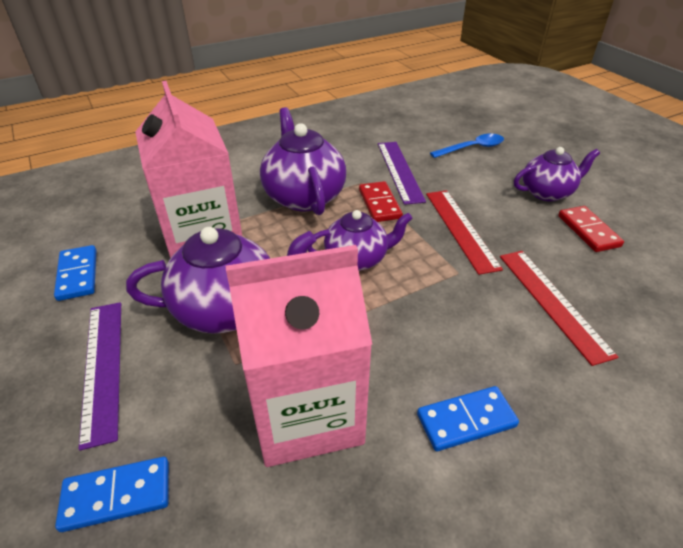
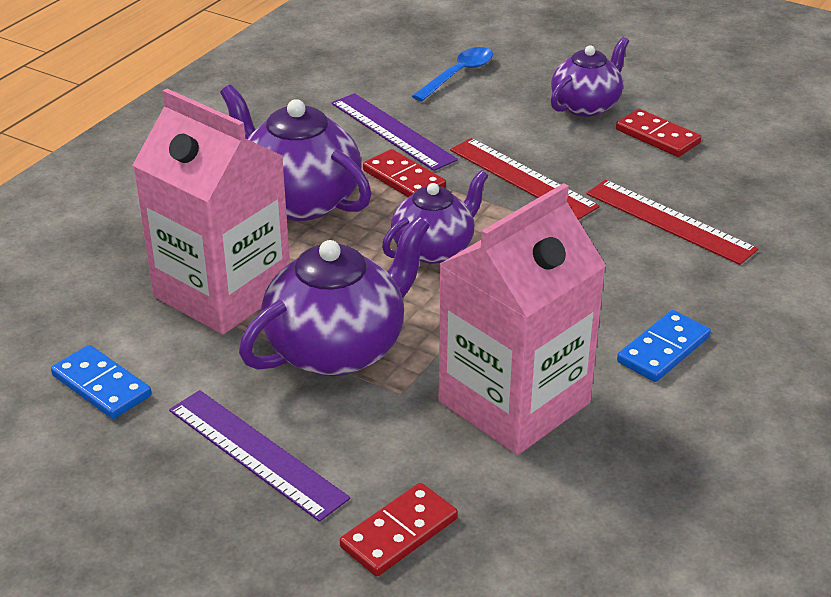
camera: 30 degrees left, 5 degrees down
(117, 495) = (399, 533): blue domino -> red domino

